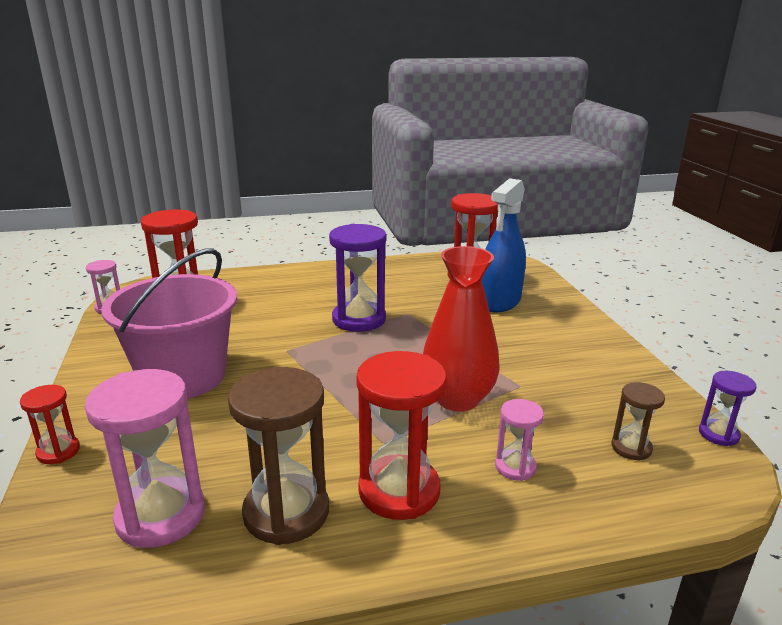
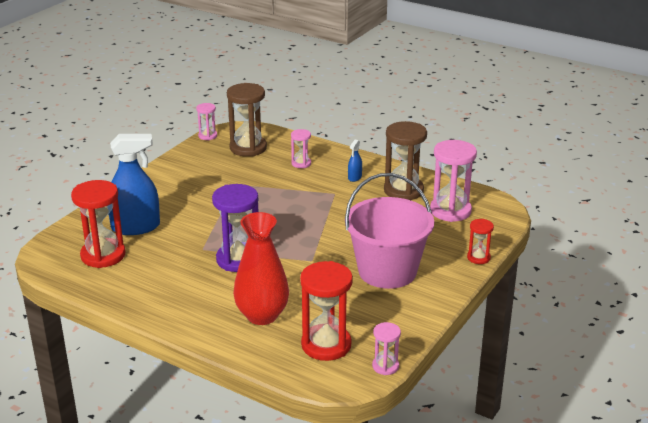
camera: 135 degrees left, 5 degrees up
(399, 491) = (354, 177): red hourglass -> blue spray bottle
(457, 399) = (274, 193): red vase -> red vase (262, 315)
(631, 448) = (248, 148): brown hourglass -> brown hourglass, size x1.91
(718, 434) = (207, 136): purple hourglass -> pink hourglass

